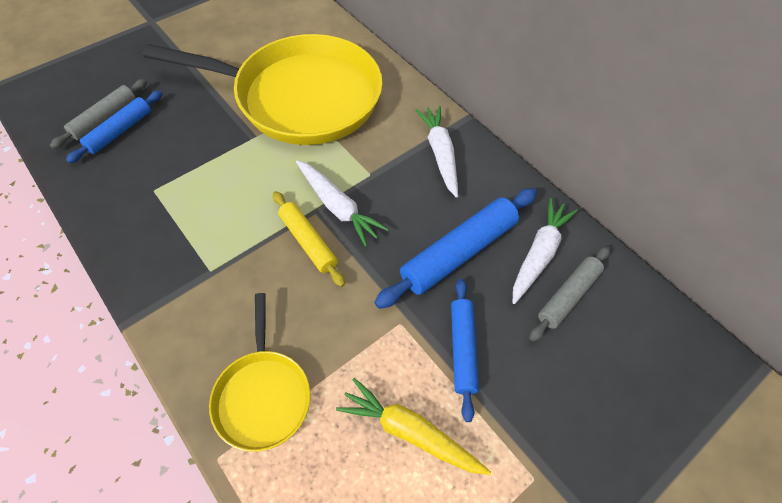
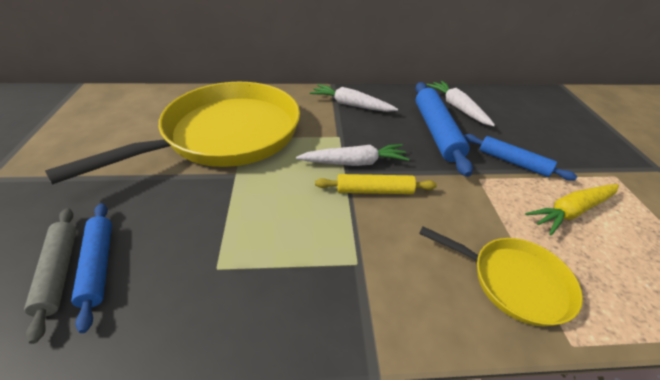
camera: 55 degrees left, 15 degrees down
(568, 296) = (493, 112): grey rolling pin -> none

